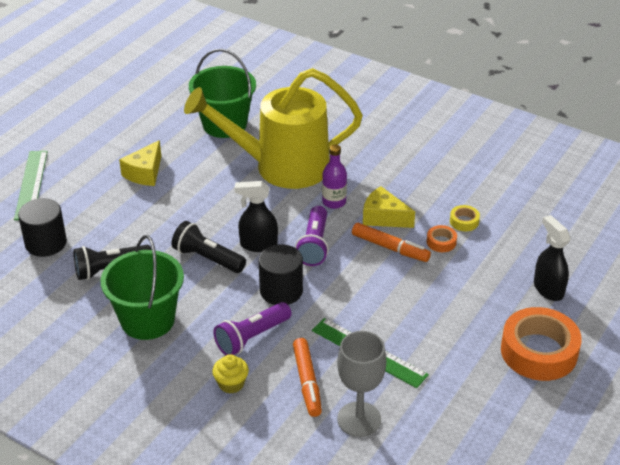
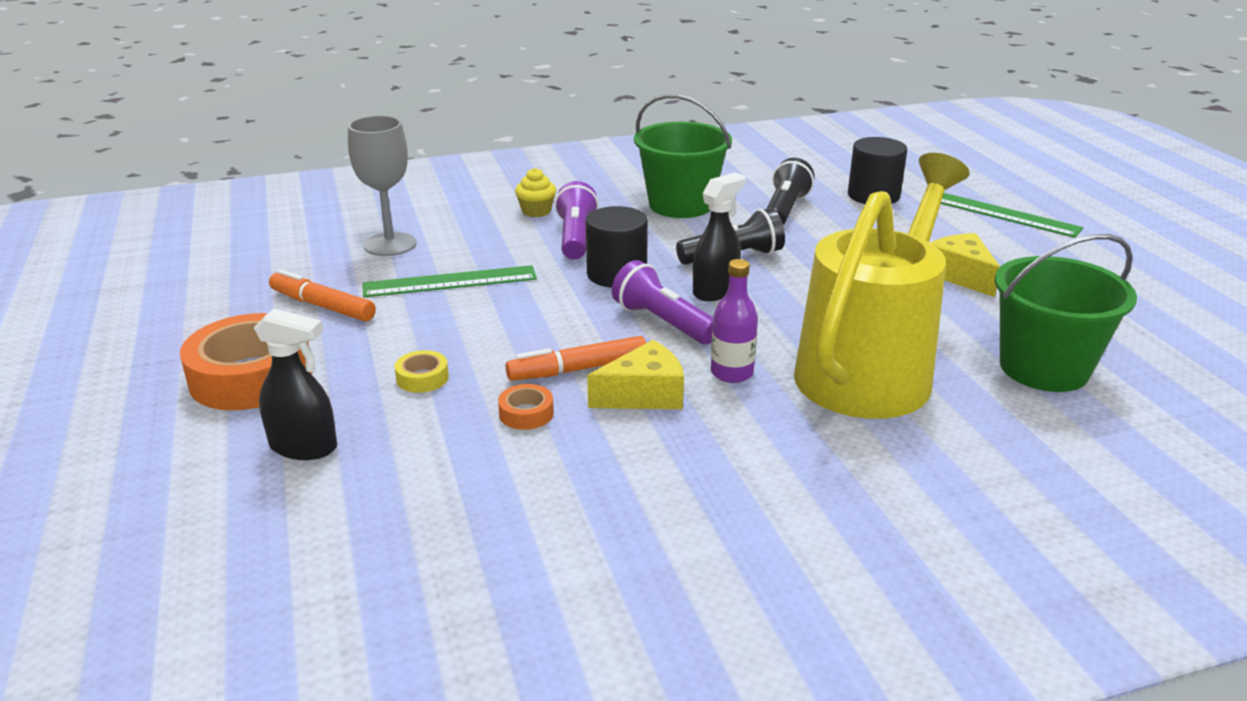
camera: 130 degrees right, 10 degrees down
(307, 381) = (475, 240): orange marker -> orange marker (323, 306)
(464, 221) = (534, 458): yellow tape -> yellow tape (422, 378)

